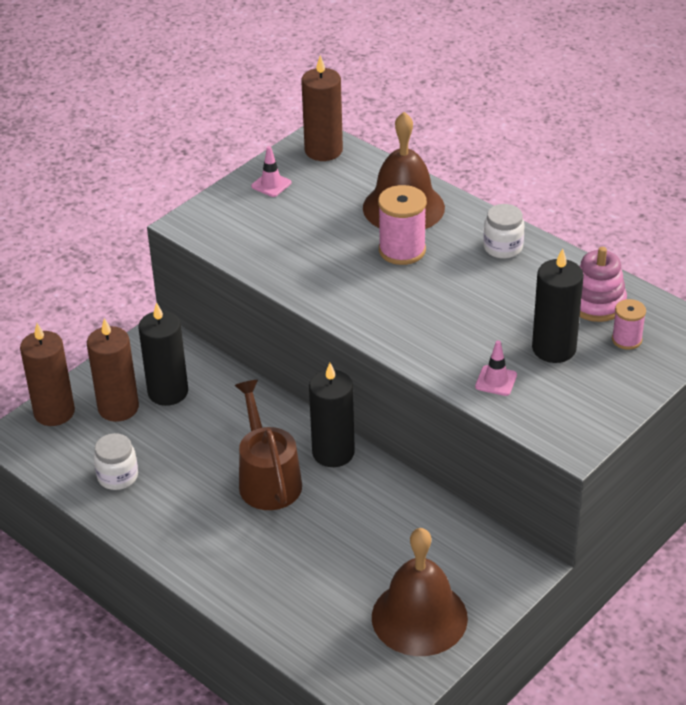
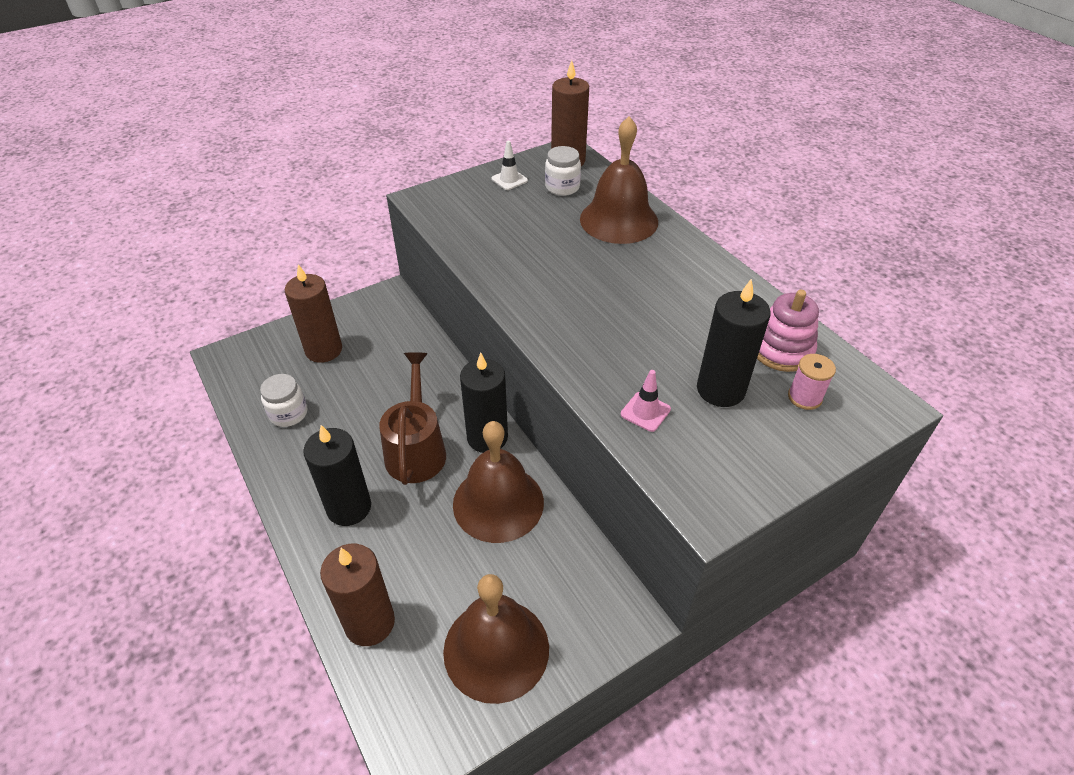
camera: 15 degrees right, 5 degrees up
(54, 412) = (270, 342): brown candle -> brown candle (369, 623)
(168, 392) = (371, 345): black candle -> black candle (349, 507)
(271, 184) = (509, 180): pink traffic cone -> white traffic cone
(370, 506) = (498, 503): none -> brown bell
(402, 250) = (601, 258): pink spool -> none
(503, 247) = (700, 274): white jar -> white jar (562, 187)

